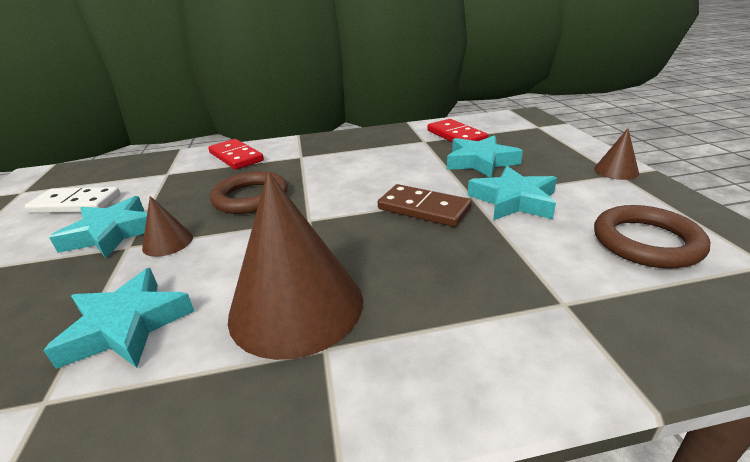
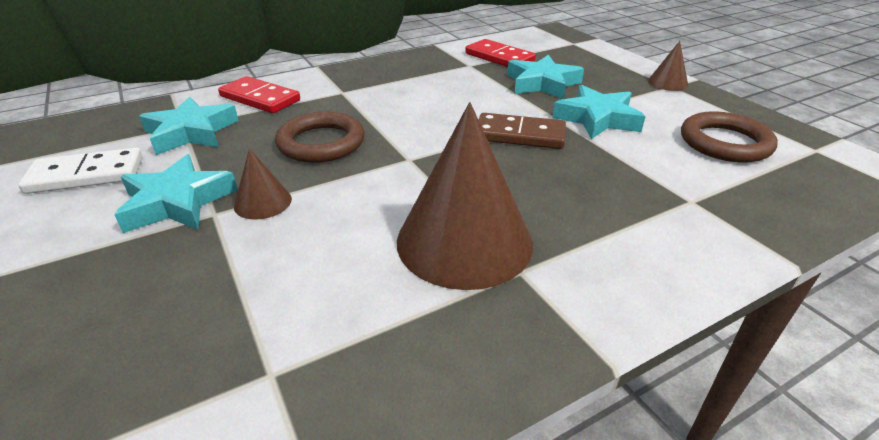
camera: 20 degrees left, 5 degrees up
(127, 326) = (296, 290): turquoise star -> turquoise star (191, 132)

